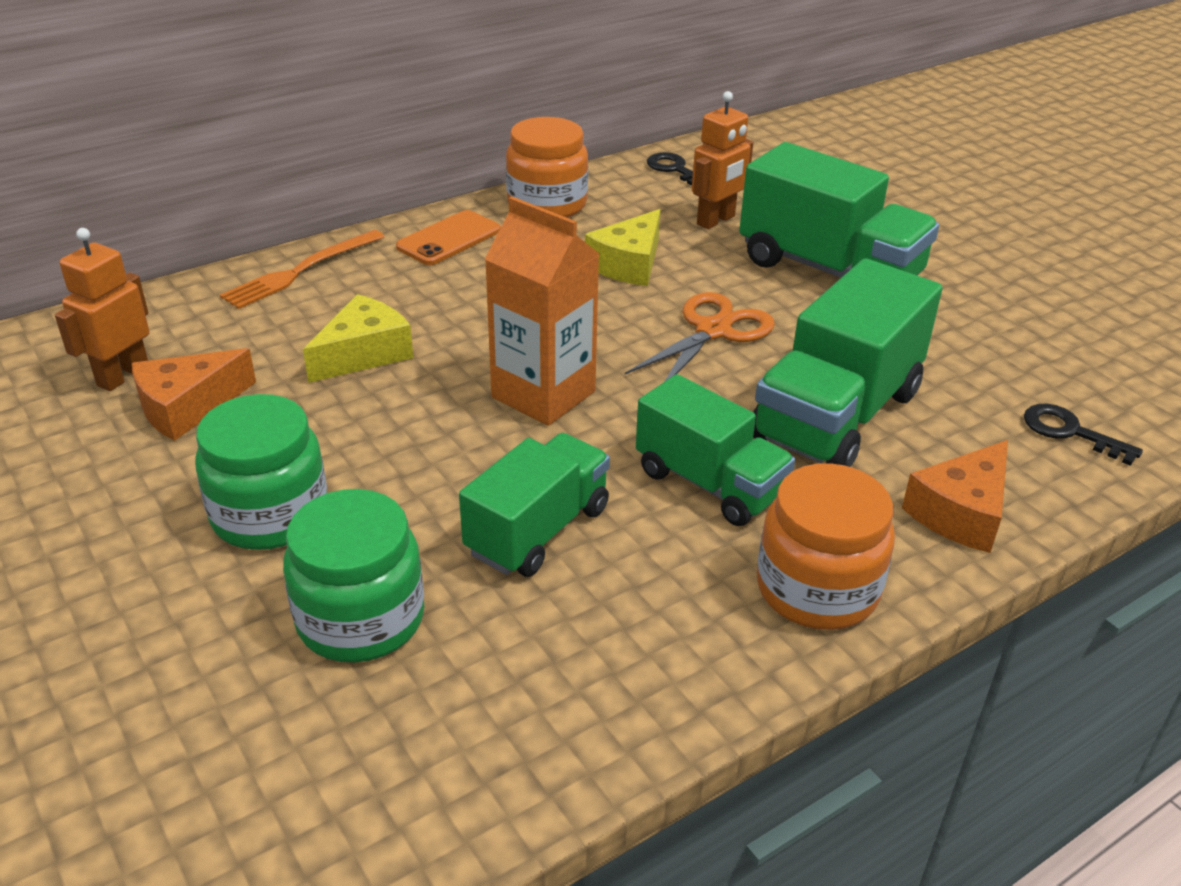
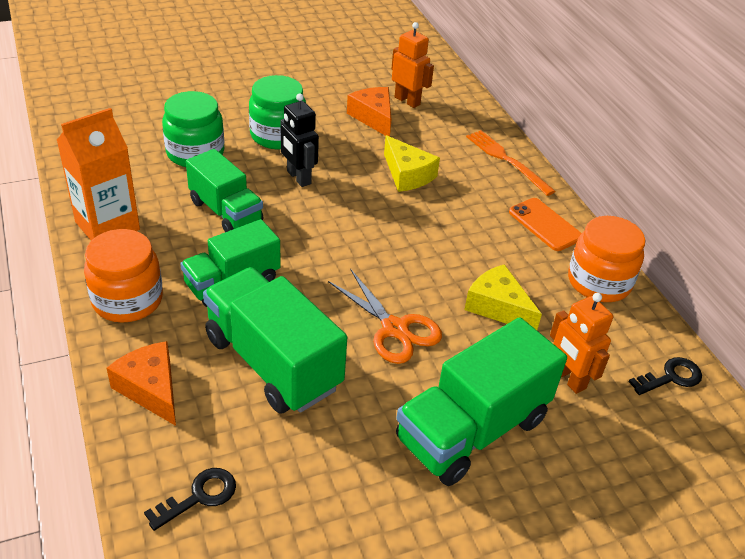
camera: 100 degrees right, 5 degrees up
(407, 464) = (298, 177): none -> black robot
(543, 394) = (344, 235): orange carton -> orange carton (107, 226)

